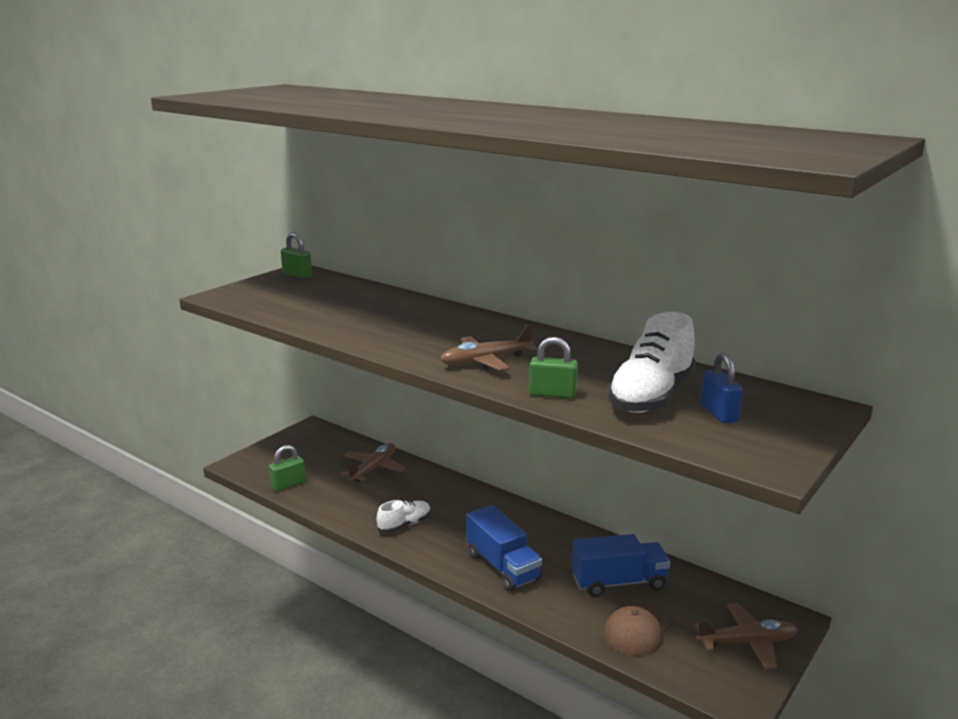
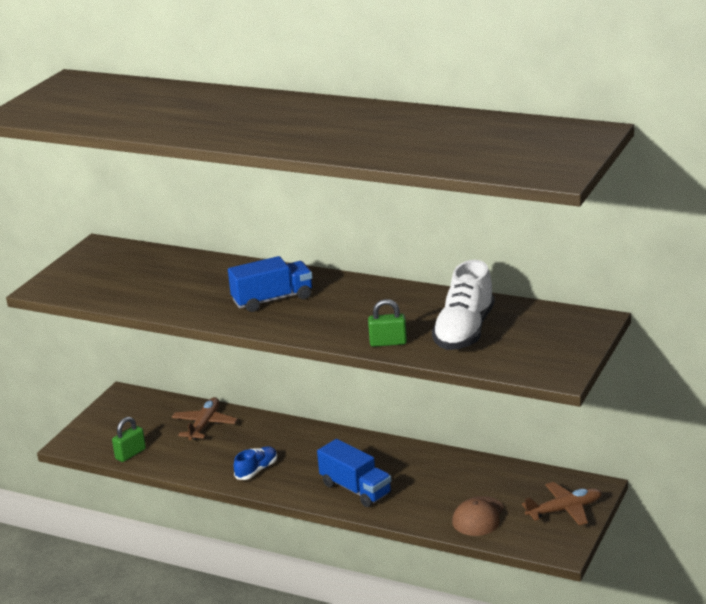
camera: 10 degrees left, 5 degrees up
(297, 274) = (100, 250): green padlock -> none
(404, 524) = (256, 470): white shoe -> blue shoe
(486, 361) = (324, 320): brown plane -> none
(618, 582) = (456, 484): blue truck -> blue truck (272, 299)
(719, 413) = (518, 338): blue padlock -> none

